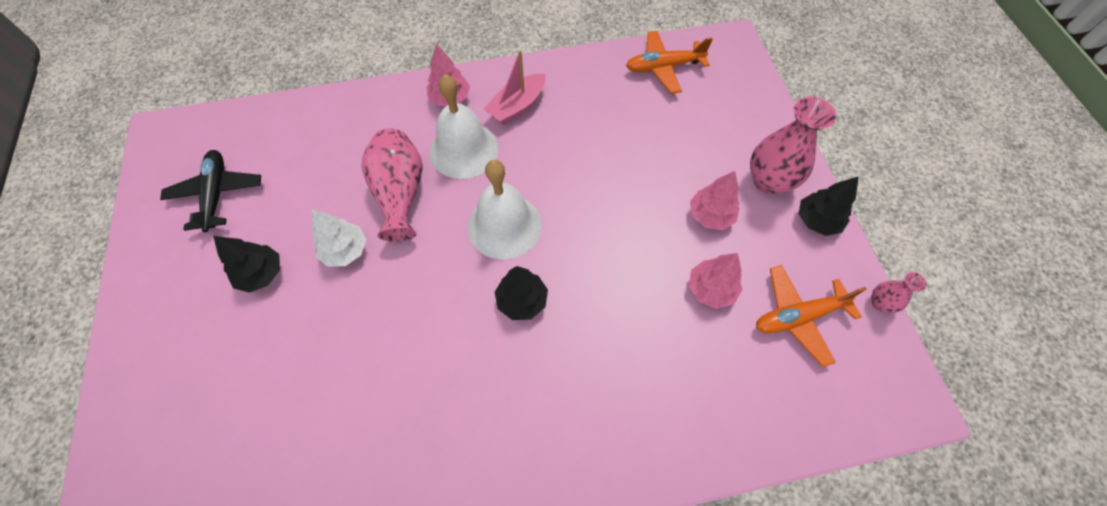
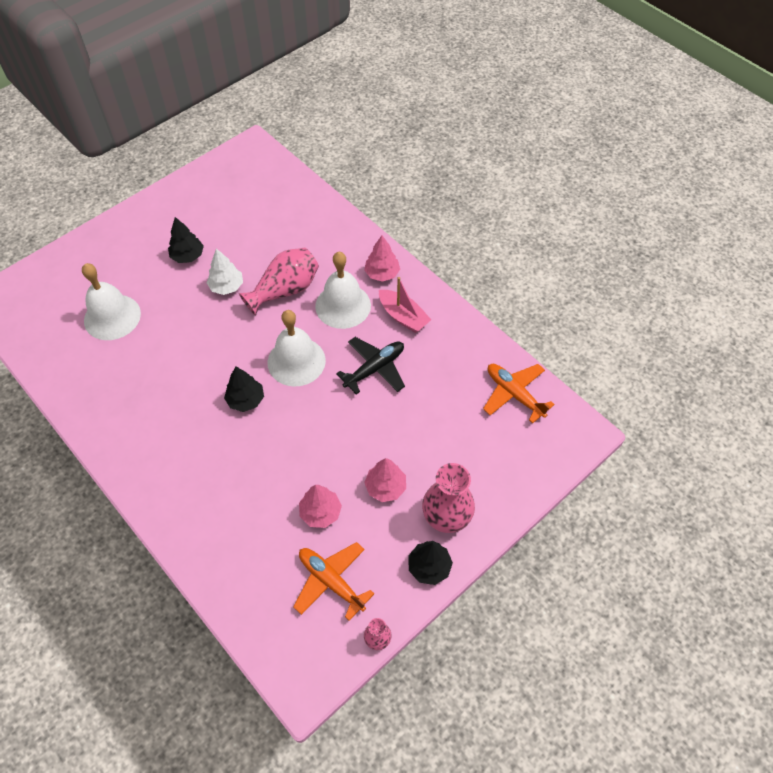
camera: 60 degrees right, 5 degrees down
(217, 194) = (227, 201): black plane -> black plane (375, 369)
(279, 410) = (112, 317): none -> white bell
(517, 106) = (403, 317): pink boat -> pink boat turned 150 degrees counterclockwise

